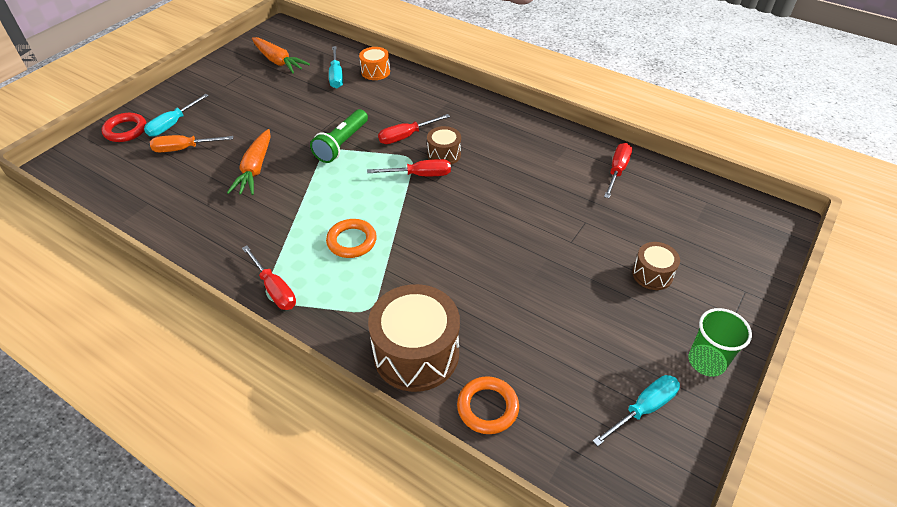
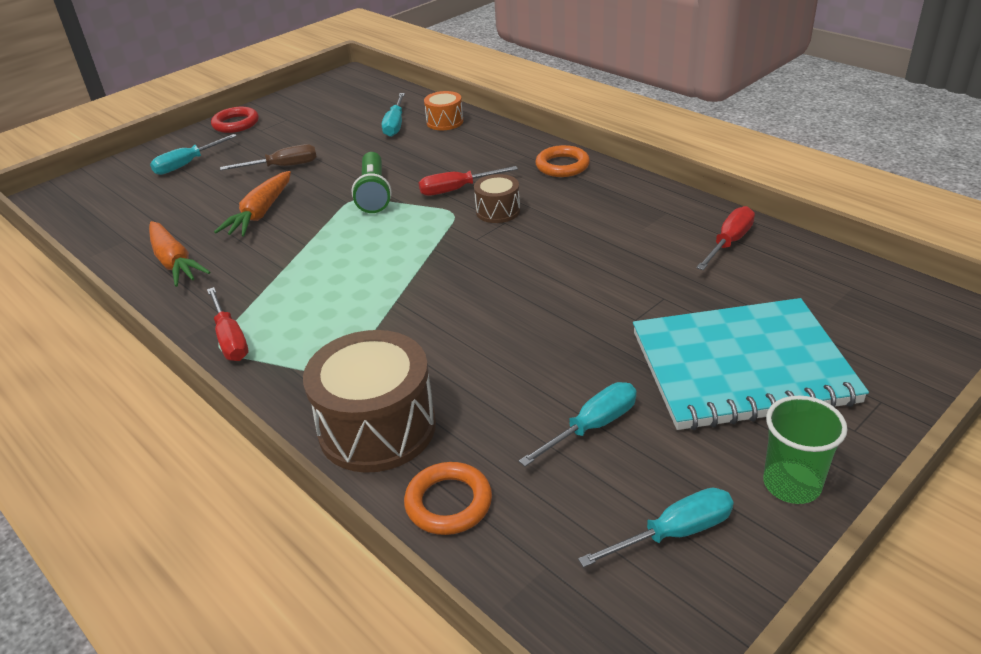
camera: 15 degrees right, 10 degrees down
(125, 130) = (133, 168): red ring -> red ring (236, 124)
(184, 149) = (189, 189): orange screwdriver -> none
(257, 122) = (283, 167): none -> brown screwdriver
(278, 61) = (332, 108): orange carrot -> orange carrot (174, 262)
(342, 144) = (374, 193): green flashlight -> green flashlight turned 45 degrees counterclockwise
(352, 241) = (345, 296): orange ring -> orange ring (562, 166)
(420, 175) = (459, 231): red screwdriver -> none
(567, 333) = (592, 427): none -> turquoise screwdriver
(652, 274) = (741, 367): brown drum -> turquoise notebook

